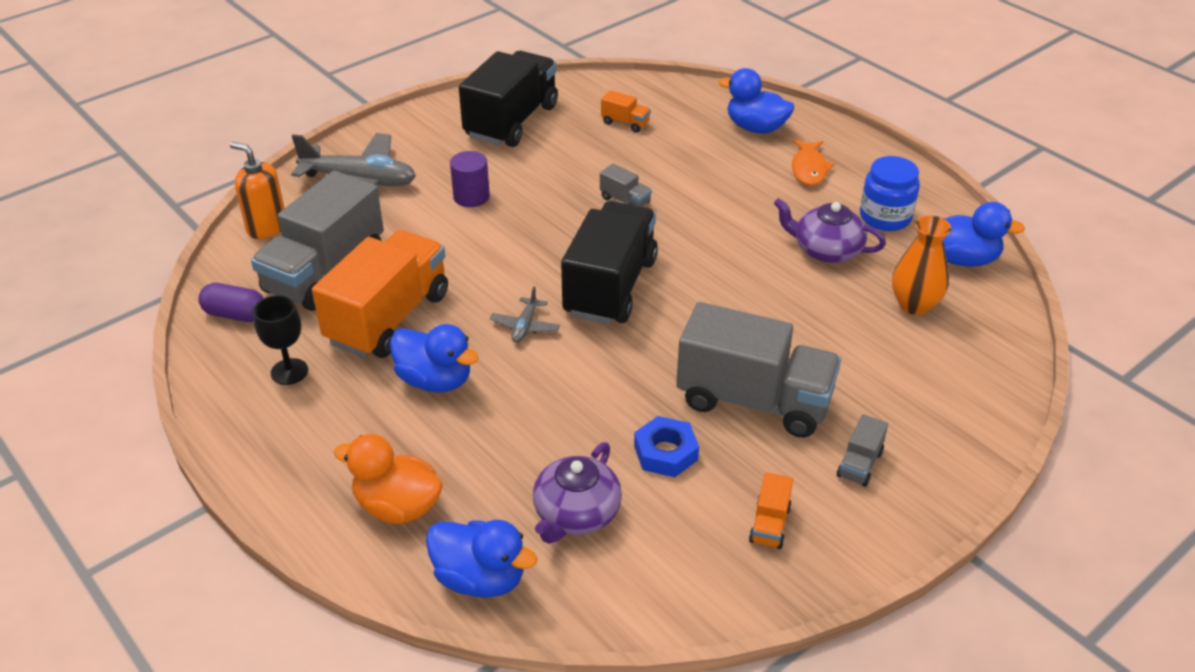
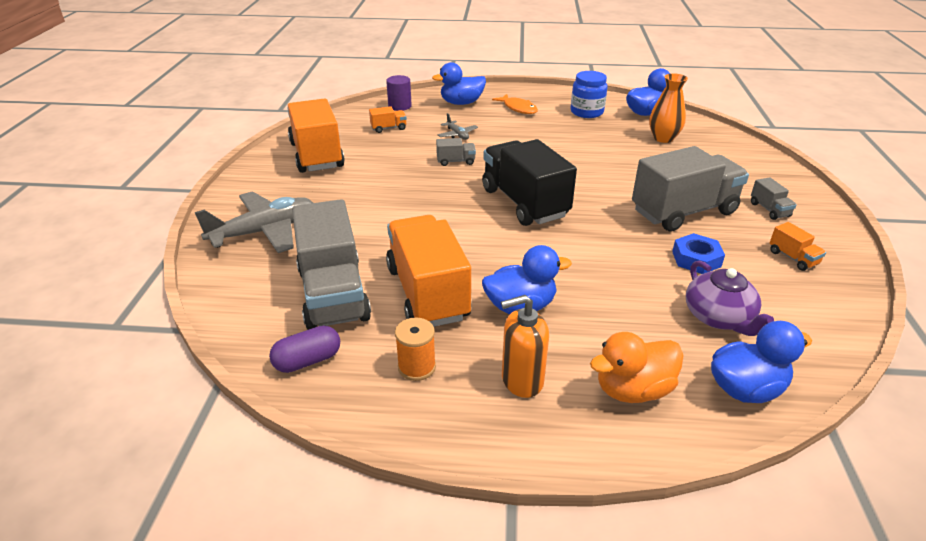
camera: 45 degrees left, 5 degrees down
(266, 227) = (235, 294): orange soap dispenser -> orange soap dispenser (521, 380)
(289, 371) = (416, 367): black goblet -> orange spool
(471, 197) = (361, 202): purple cylinder -> purple cylinder (400, 106)
(511, 121) = (316, 155): black truck -> orange truck
(525, 326) = (517, 247): grey plane -> grey plane (457, 135)
(826, 250) = (589, 136): purple teapot -> none

